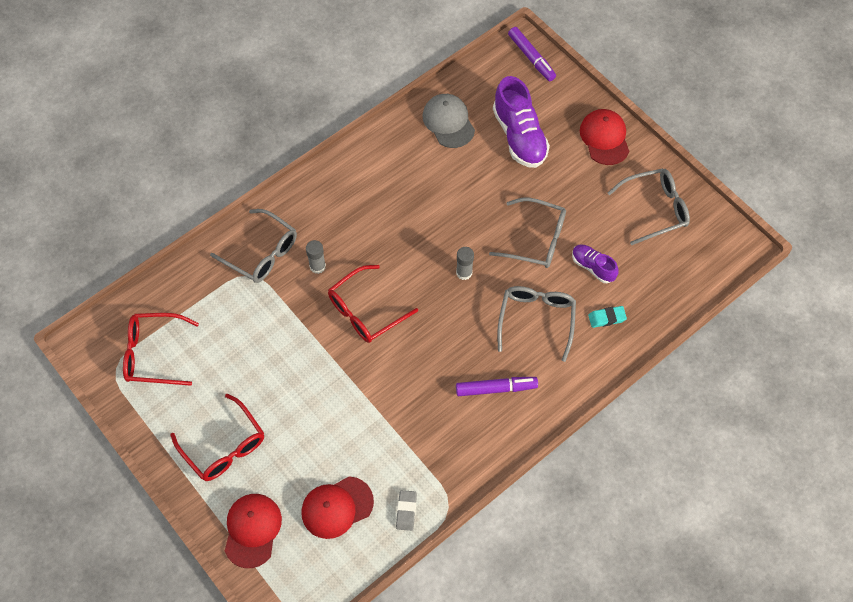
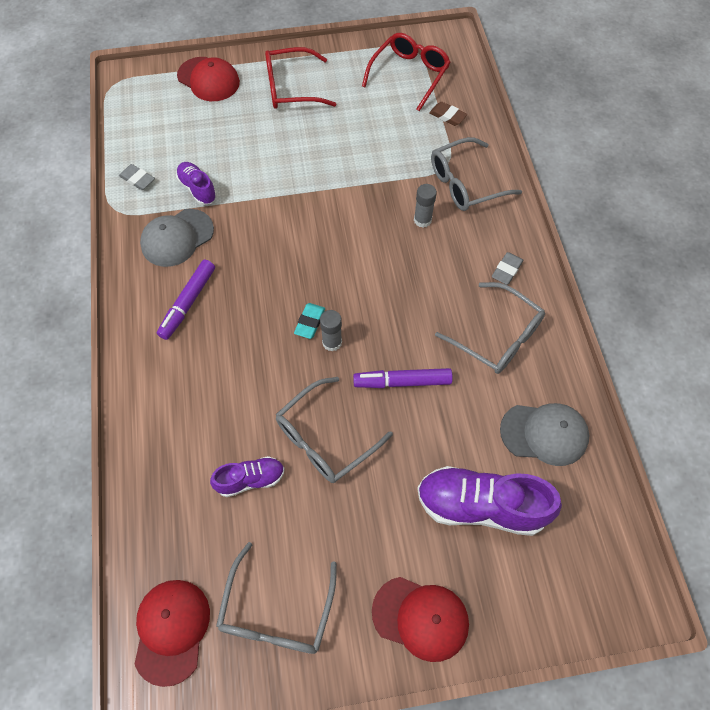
camera: 120 degrees right, 0 degrees up
(191, 299) = (447, 116): none -> brown eraser
(332, 192) = (506, 270): none -> grey eraser
(337, 507) = (181, 136): red cap -> red cap (171, 630)
(365, 311) = (347, 236): red glasses -> none
(386, 453) = (197, 189): none -> purple shoe
(444, 436) = (177, 238): none -> grey cap
(531, 58) = (606, 602): purple marker -> purple marker (402, 382)
(536, 320) = (231, 381): grey glasses -> grey glasses (497, 336)
(607, 318) = (181, 454): turquoise eraser -> turquoise eraser (310, 322)

